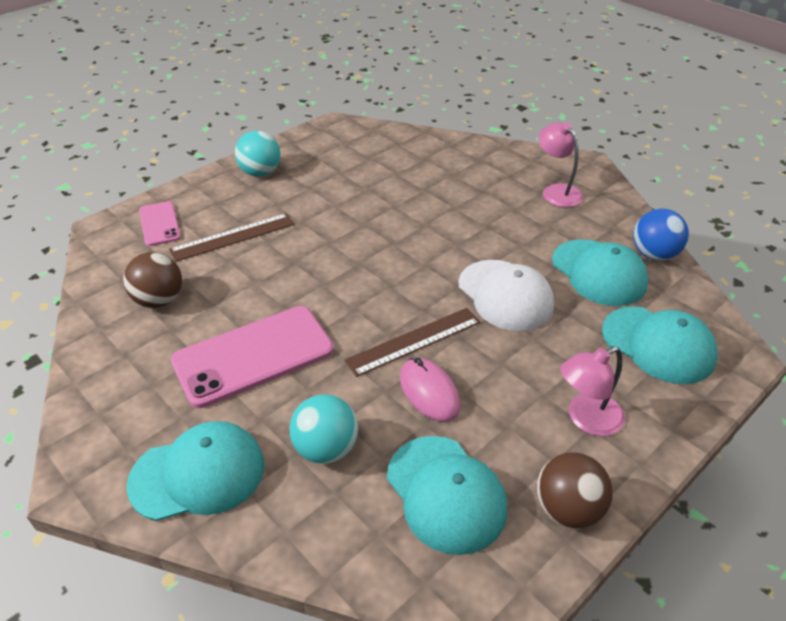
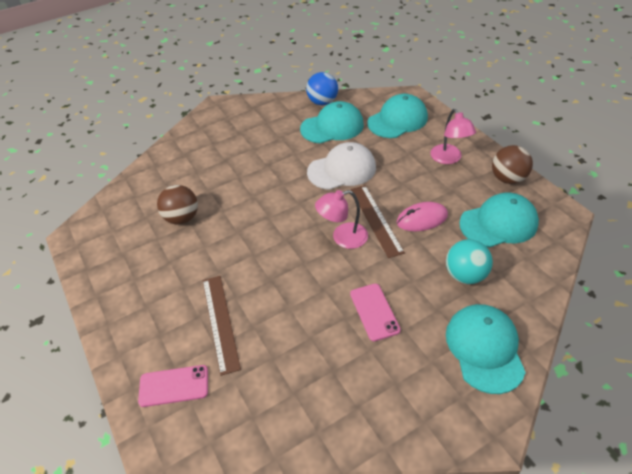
camera: 75 degrees left, 5 degrees up
(159, 300) = (292, 381): brown ball -> brown ball (182, 218)
(253, 356) = (374, 312): pink phone -> pink phone, size x0.54
(260, 172) = (126, 297): turquoise ball -> none
(556, 191) = (243, 125): pink lamp -> pink lamp (342, 238)

